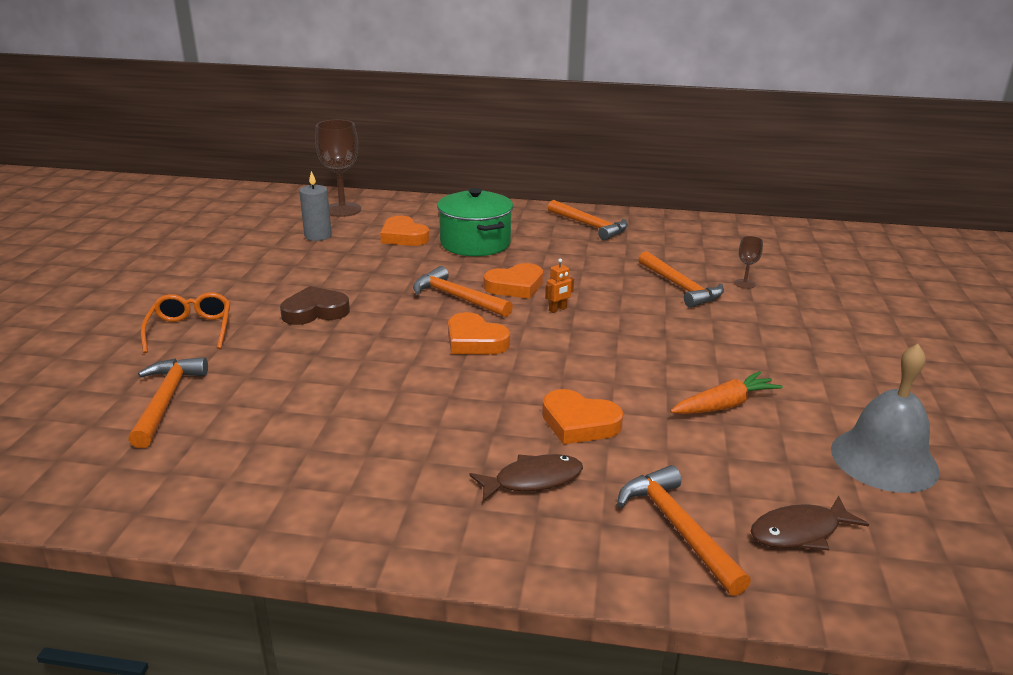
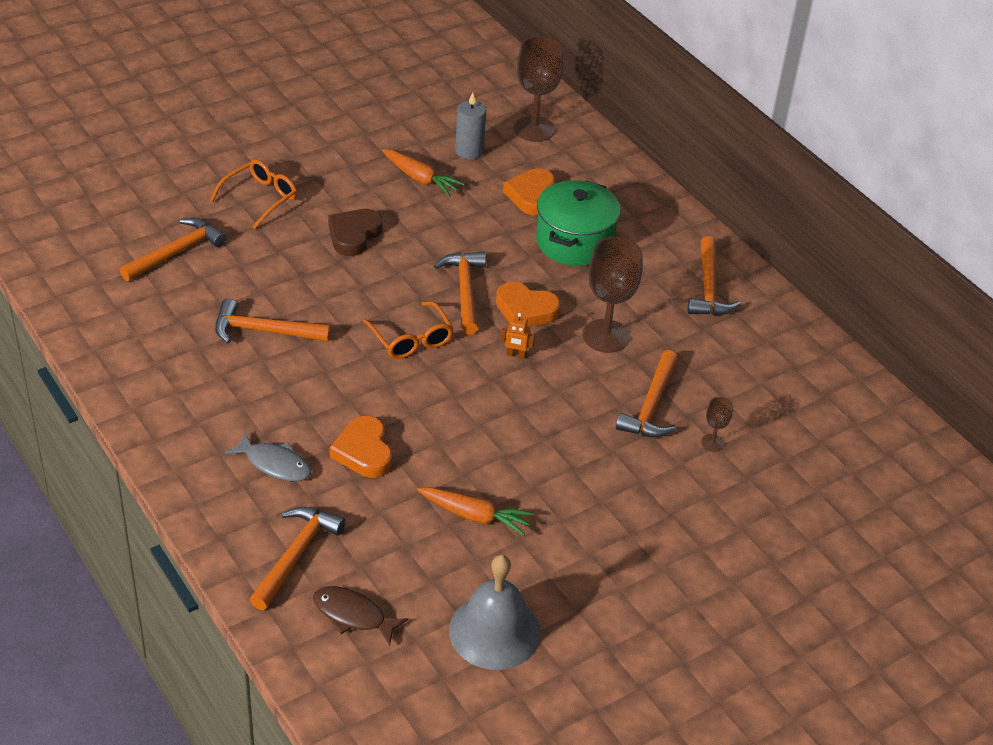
camera: 45 degrees right, 15 degrees up
(308, 262) = (420, 179): none -> orange carrot
(315, 311) = (353, 235): brown heart -> brown heart turned 90 degrees counterclockwise
(349, 402) = (264, 330): none -> orange hammer
(475, 341) = (411, 339): orange heart -> orange glasses
(533, 480) = (275, 464): brown fish -> grey fish
(586, 272) = (605, 336): none -> brown goblet

